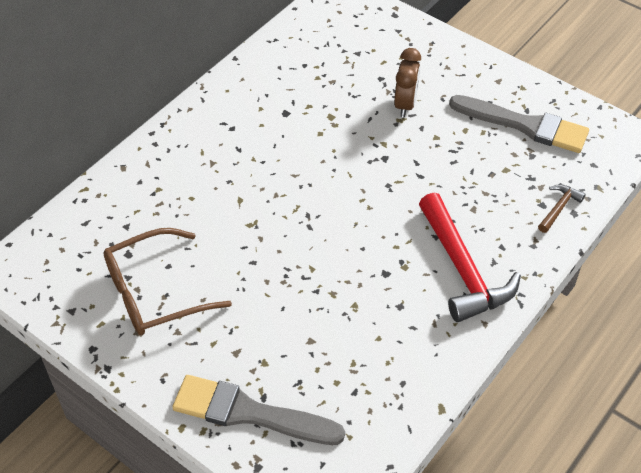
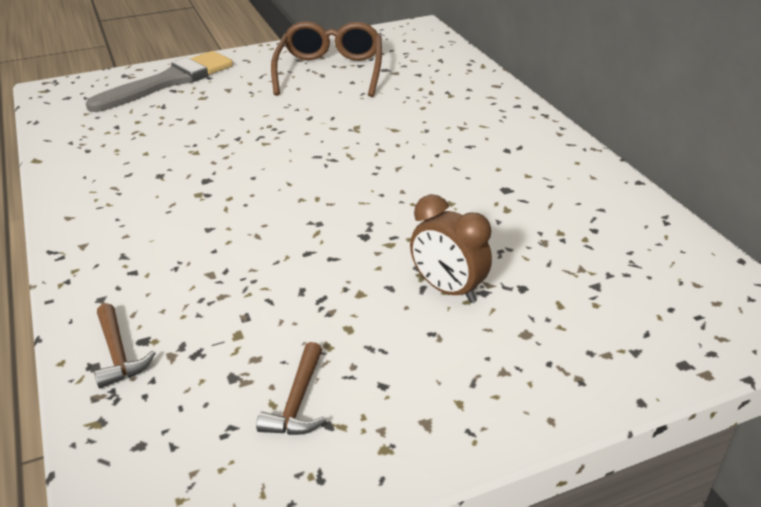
camera: 120 degrees right, 15 degrees down
(462, 269) = (144, 229): red hammer -> none
(525, 125) = (297, 402): grey brush -> brown hammer

